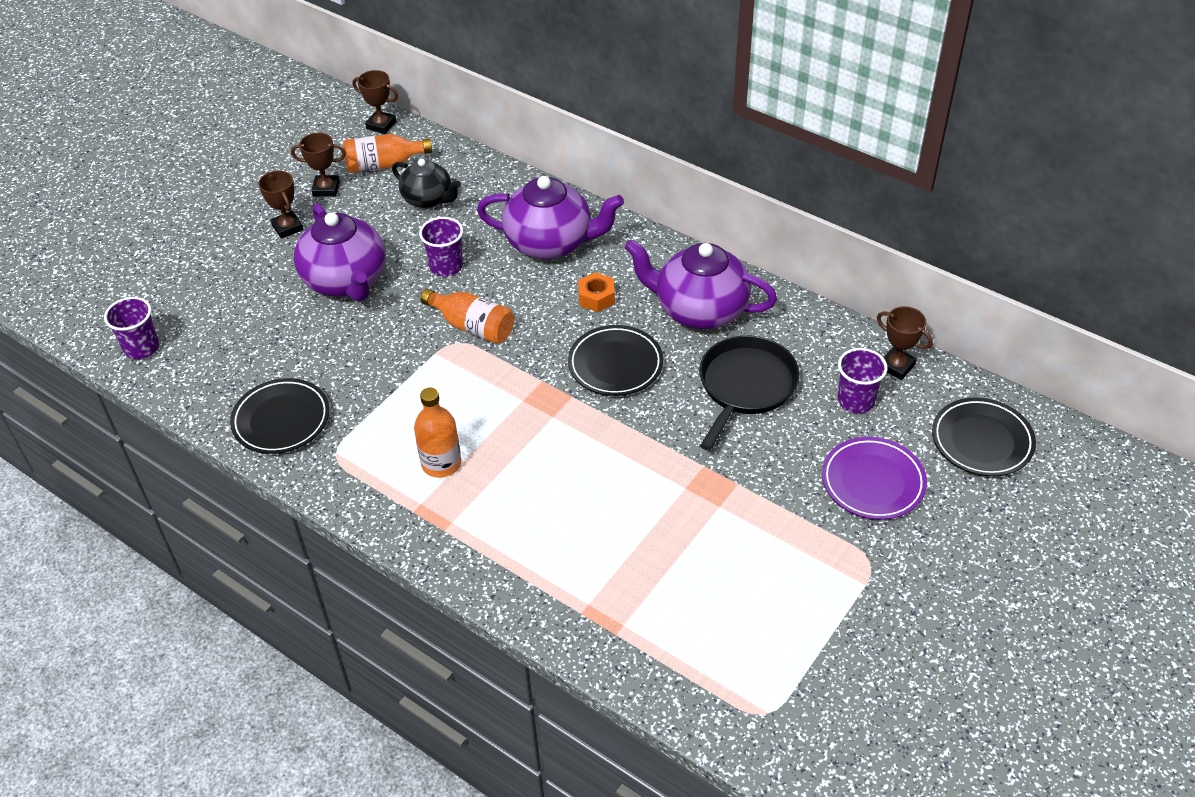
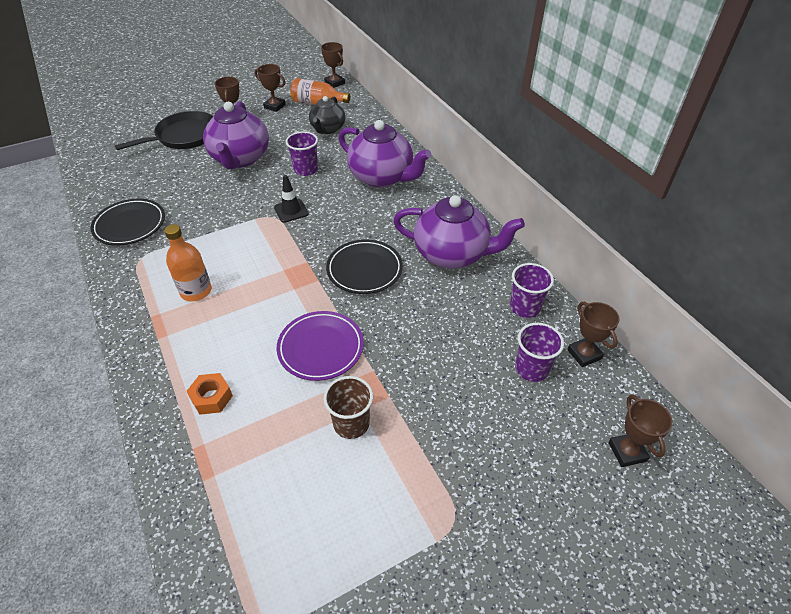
camera: 25 degrees right, 0 degrees up
(141, 348) = (99, 157): purple cup -> purple cup (525, 307)
(428, 199) = (328, 129): black teapot -> black teapot turned 45 degrees clockwise
(472, 326) = (291, 211): orange bottle -> black traffic cone
(596, 297) = (386, 221): orange nut -> orange nut (211, 397)
(699, 310) = (452, 254): purple teapot -> purple teapot turned 150 degrees clockwise
(719, 523) = (351, 423): none -> brown cup
(745, 386) = (449, 322): black pan -> black pan (184, 136)
(873, 482) = (503, 445): purple plate -> purple plate (321, 348)
(982, 441) = (627, 452): black plate -> brown trophy

